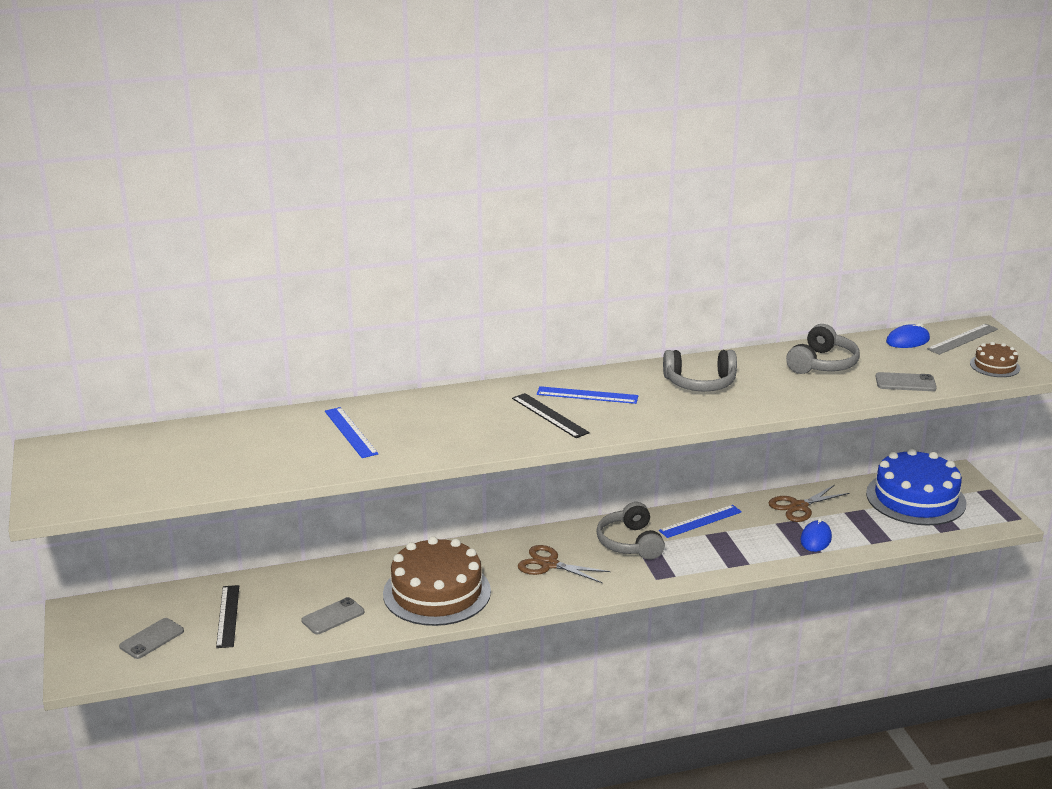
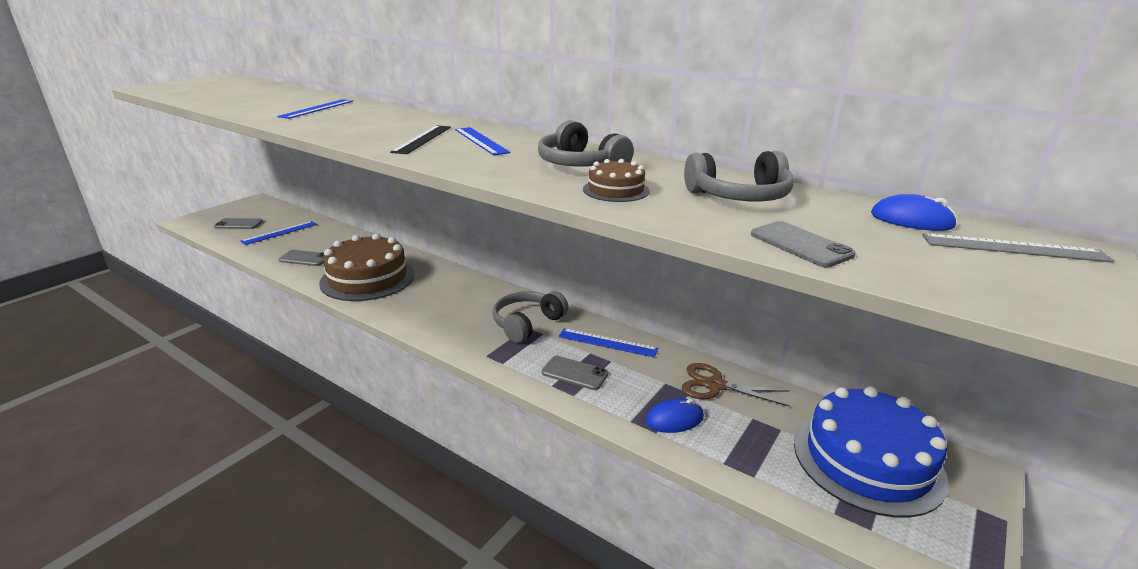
camera: 50 degrees right, 0 degrees up
(228, 616) = (280, 232): black ruler -> blue ruler
(549, 564) = (452, 303): brown scissors -> none
(724, 552) = (574, 373): none -> grey phone
(994, 366) = (1007, 288): brown cake -> brown cake (616, 190)

